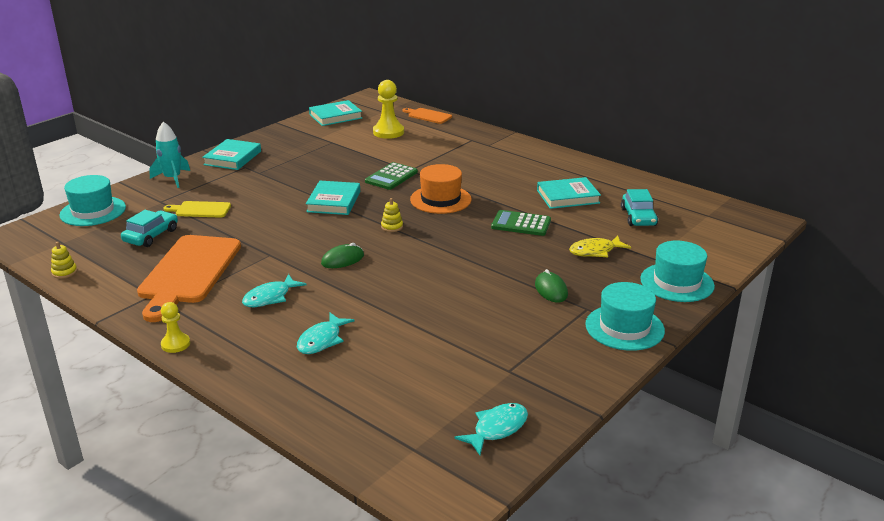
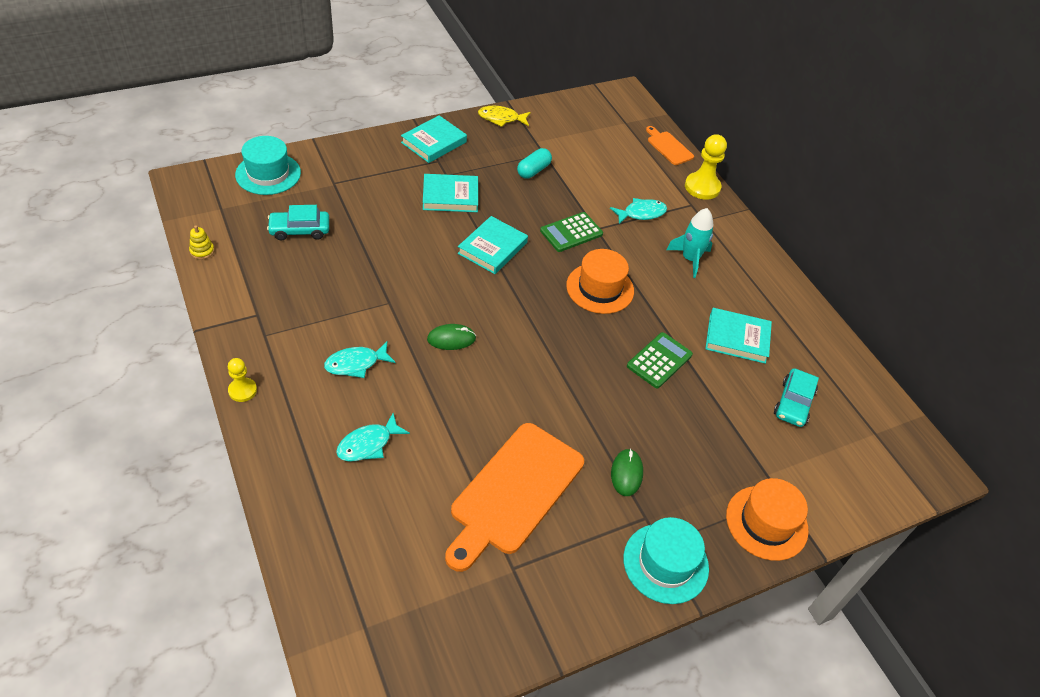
camera: 20 degrees right, 20 degrees up
(151, 236) = (299, 230): turquoise car -> turquoise car turned 150 degrees counterclockwise
(172, 178) = (362, 153): turquoise rocket -> turquoise rocket (690, 259)
(189, 272) = (304, 297): orange cutting board -> orange cutting board (514, 492)
(200, 210) = (362, 210): yellow cutting board -> none
(331, 153) = (533, 170): none -> turquoise capsule
(335, 116) = (571, 113): turquoise book -> turquoise book (450, 196)
(388, 132) = (610, 159): yellow pawn -> yellow pawn (702, 187)
(392, 227) = (526, 310): yellow stacking toy -> none
(497, 429) = (453, 640): turquoise fish -> turquoise fish (641, 213)
(521, 224) = (659, 360): green calculator -> green calculator turned 90 degrees clockwise
(595, 251) = (710, 436): yellow fish -> yellow fish (501, 118)
(677, 282) = (766, 522): turquoise hat -> orange hat

